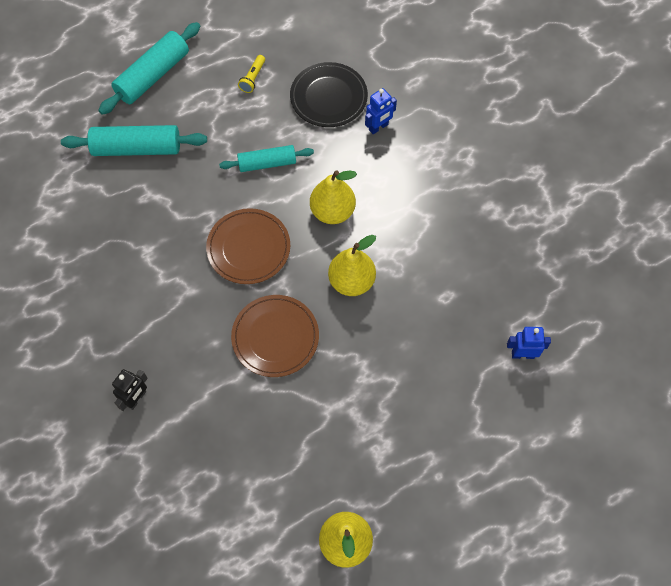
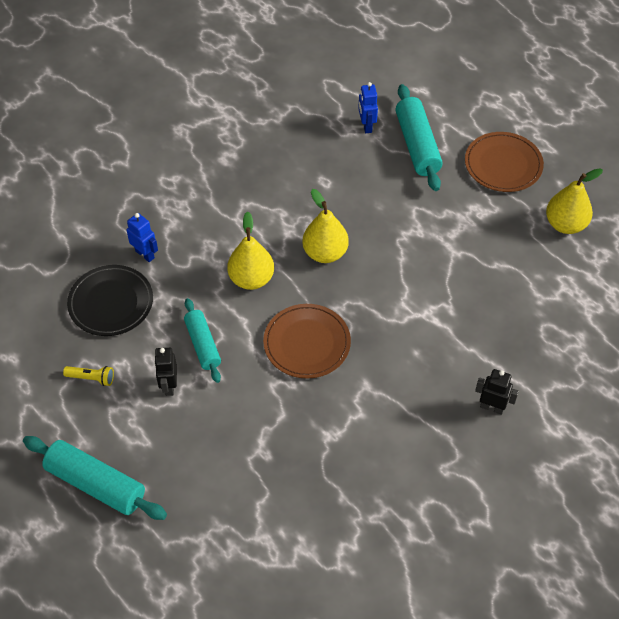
camera: 100 degrees left, 10 degrees down
(137, 148) = (201, 477): turquoise rolling pin -> turquoise rolling pin (417, 145)
(231, 133) = (169, 386): none -> black robot
(275, 337) = (397, 304): brown plate -> brown plate (503, 164)

